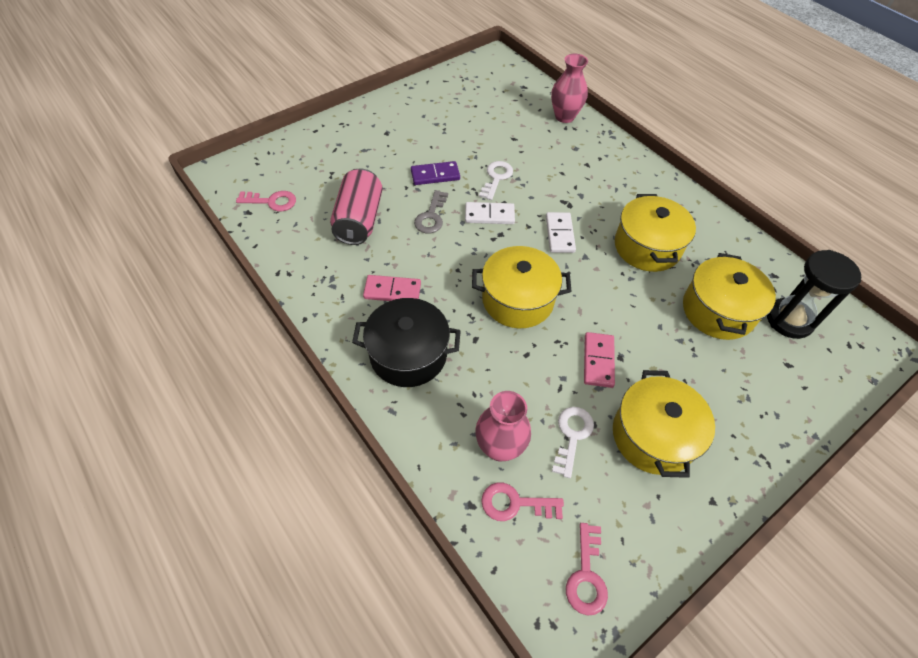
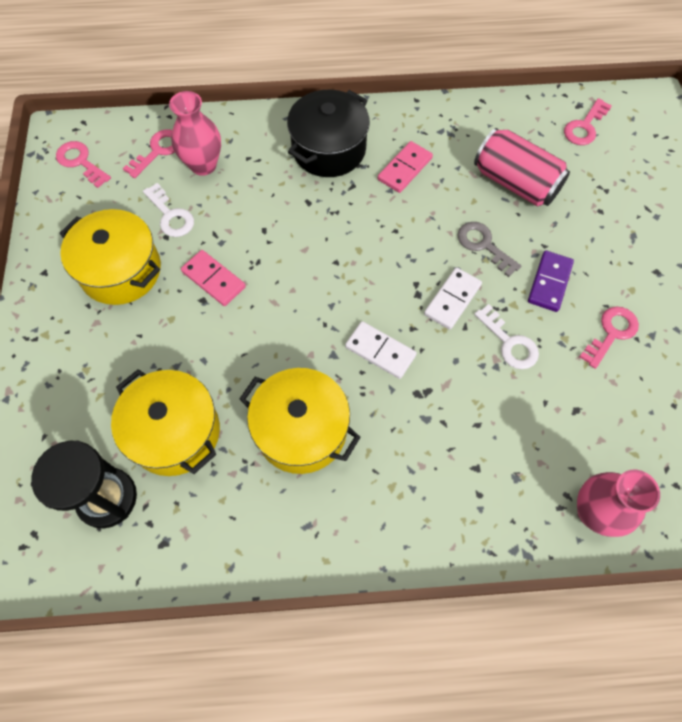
camera: 125 degrees right, 10 degrees up
(449, 139) = (611, 333): none -> pink key
(517, 300) = (324, 258): yellow pot -> none

